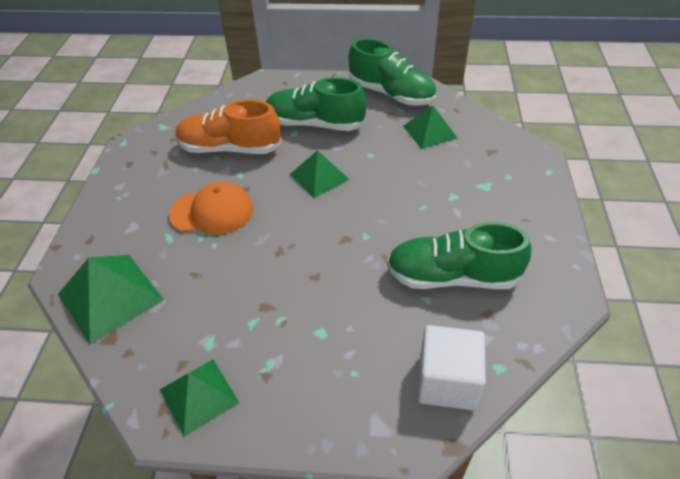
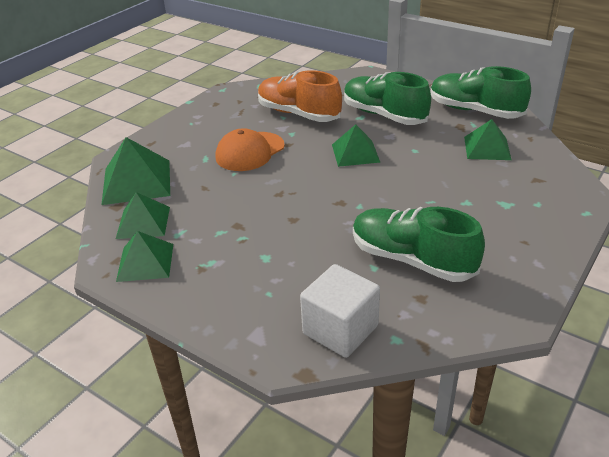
camera: 30 degrees right, 10 degrees down
(158, 346) = (143, 222): none -> green pyramid
(212, 212) = (250, 152): orange cap -> orange cap turned 105 degrees clockwise
(391, 94) = (474, 111): green shoe -> green shoe turned 150 degrees clockwise

